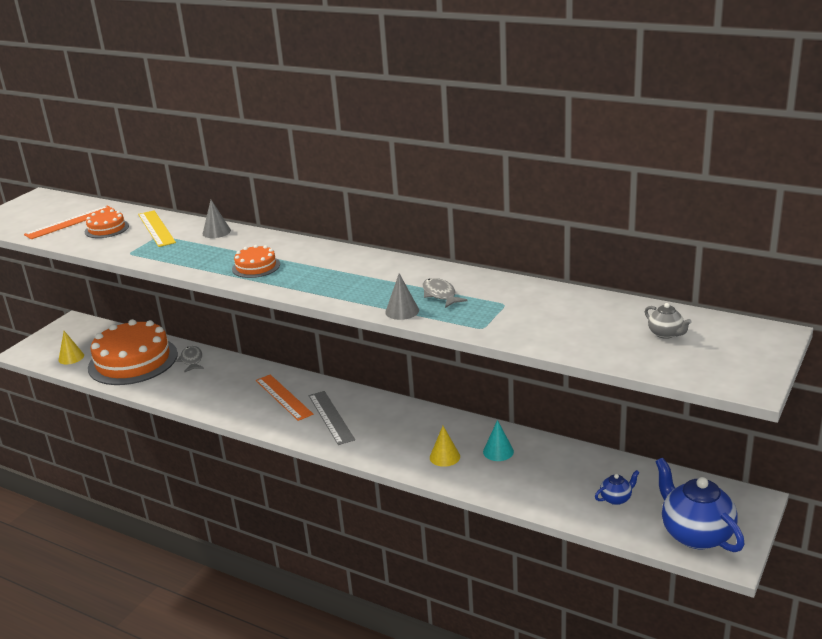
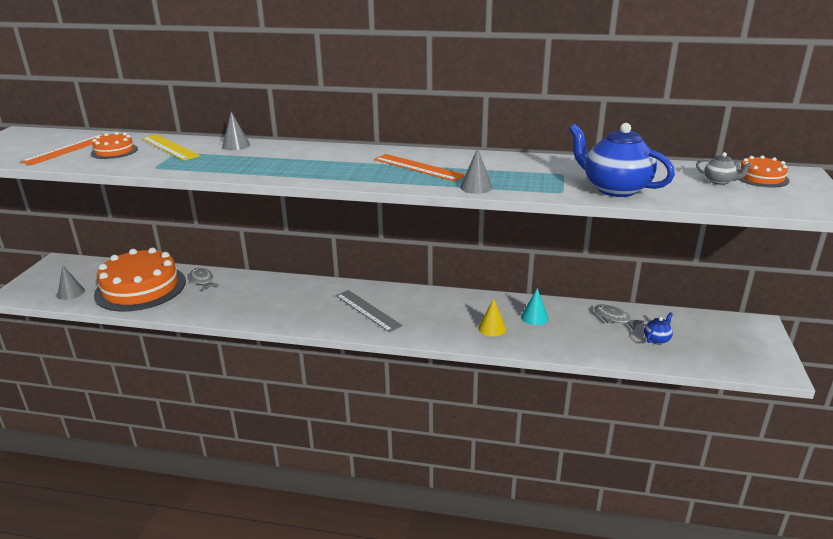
camera: 20 degrees left, 0 degrees up
(71, 357) = (71, 293): yellow cone -> grey cone
(256, 266) = (300, 167): orange cake -> orange cake (761, 177)
(283, 397) = (312, 300): orange ruler -> orange ruler (418, 167)
(440, 294) = (498, 172): grey fish -> grey fish (614, 318)
(695, 534) = (738, 356): blue teapot -> blue teapot (614, 189)

